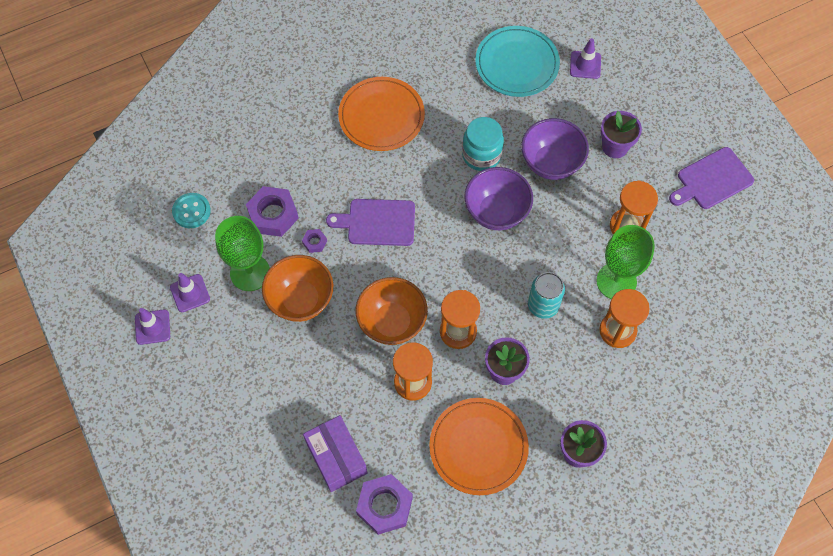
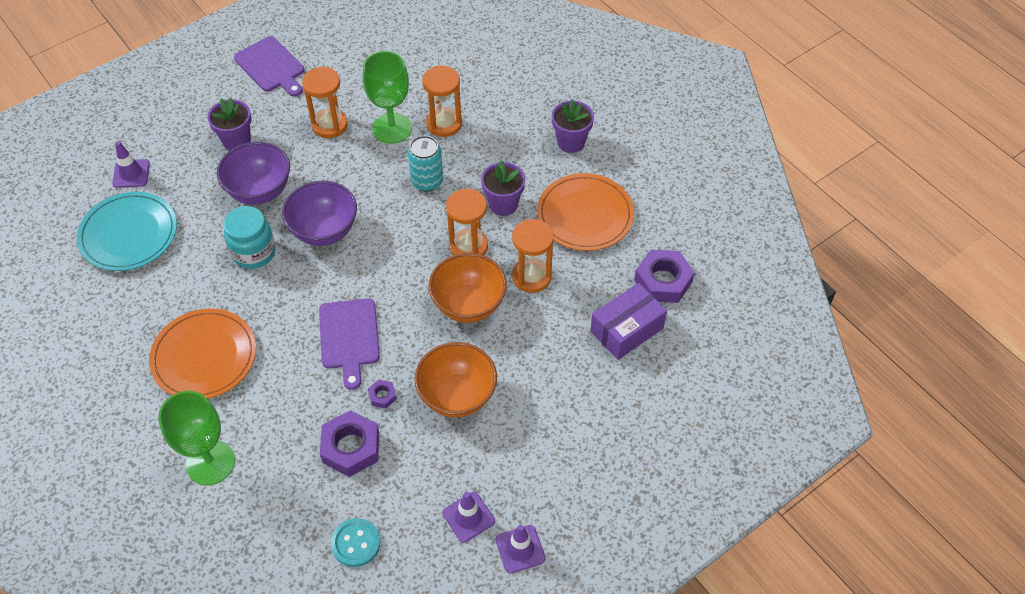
camera: 100 degrees left, 10 degrees down
(250, 272) = (431, 456): green goblet -> green goblet (210, 462)

